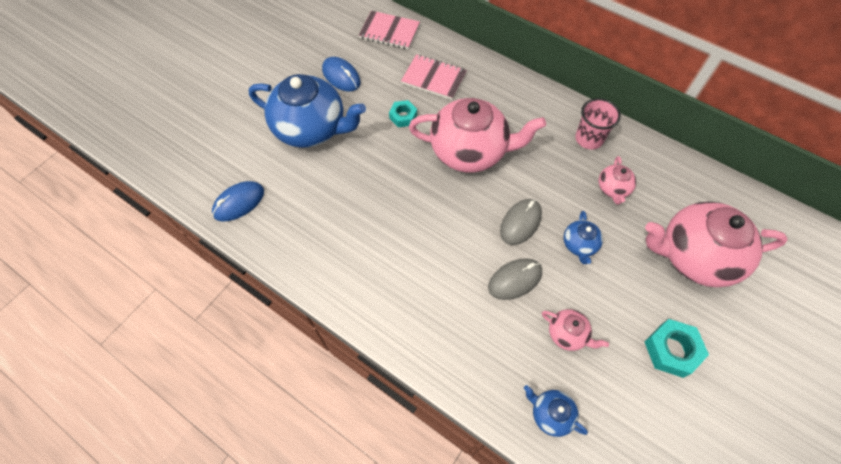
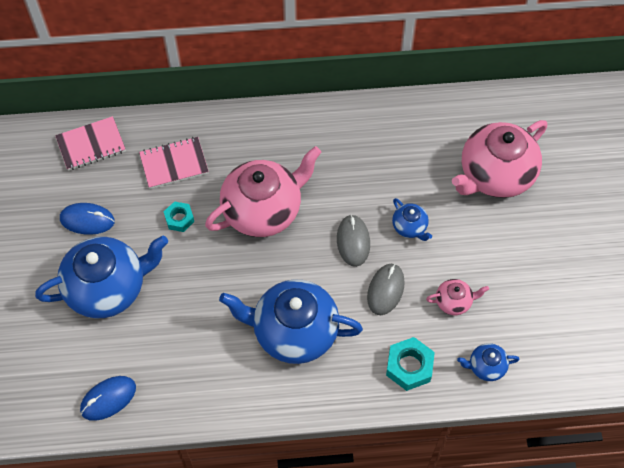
camera: 40 degrees left, 0 degrees up
(239, 202) = (108, 399): blue mouse -> blue mouse turned 45 degrees clockwise
(412, 256) = (294, 332): none -> blue teapot
(589, 139) = (348, 131): pink cup -> none
(613, 189) = (399, 162): pink teapot -> none
(671, 350) = (529, 259): turquoise nut -> turquoise nut (409, 366)

